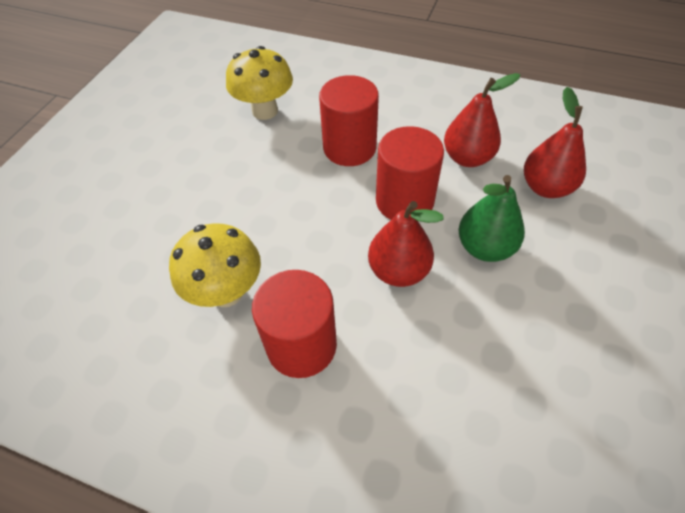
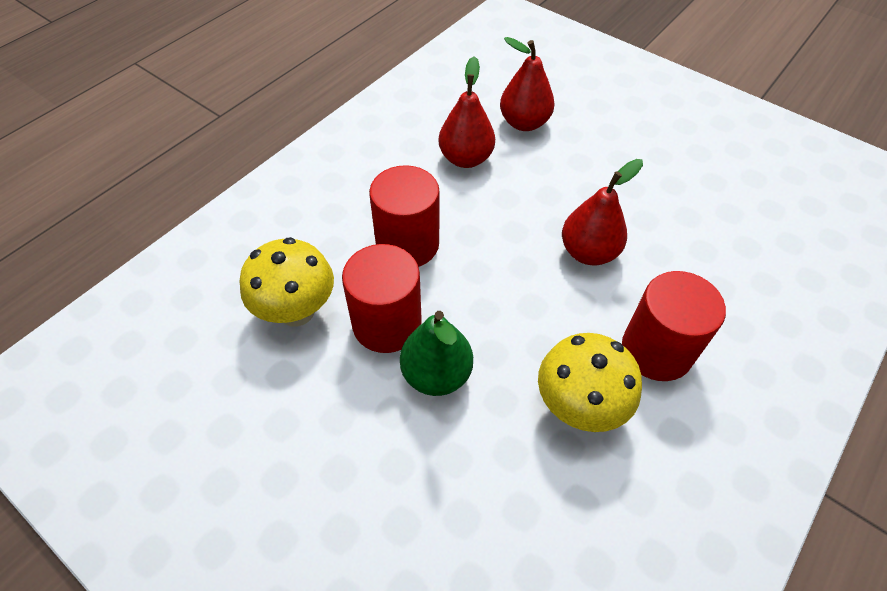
camera: 75 degrees left, 0 degrees up
(404, 201) = (504, 222): red cylinder -> red cylinder (387, 324)
(485, 247) = (578, 185): green pear -> green pear (436, 374)

